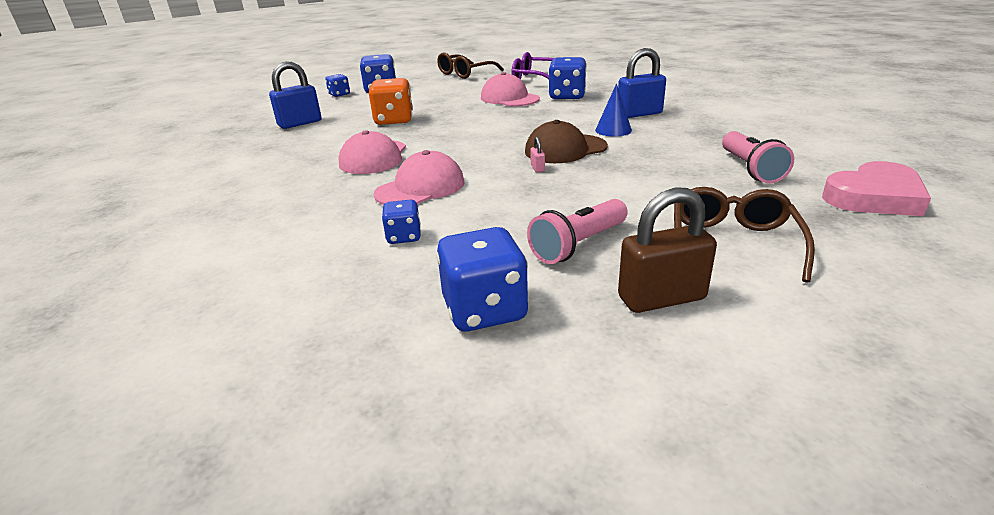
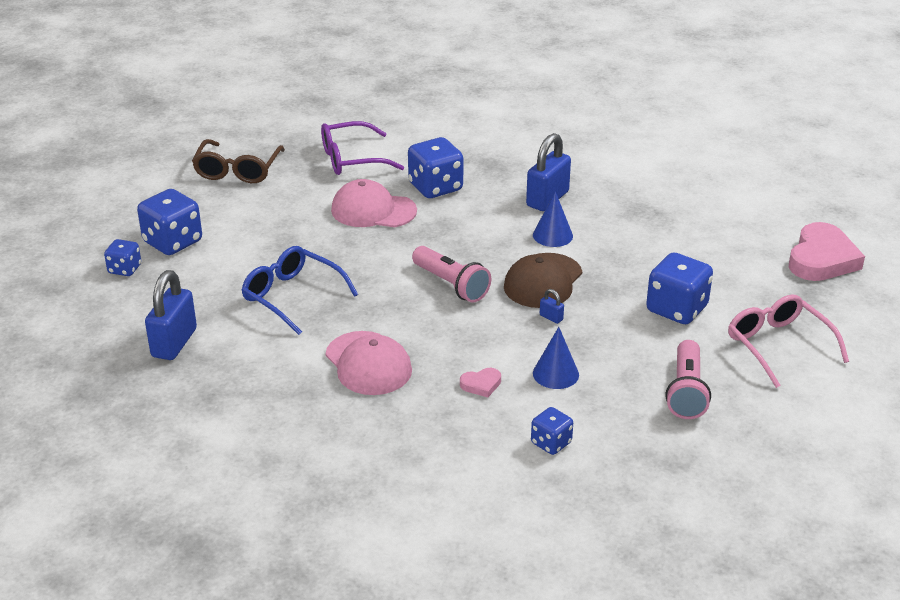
camera: 40 degrees left, 5 degrees up
(394, 120) = (292, 296): orange dice -> blue glasses
(420, 188) = (481, 384): pink cap -> pink heart
(484, 198) = (555, 374): none -> blue cone
(484, 310) = (695, 475): blue dice -> blue dice (676, 309)
(537, 168) = (551, 317): pink padlock -> blue padlock
(661, 298) = (783, 413): brown padlock -> none
(732, 243) = (778, 346): brown glasses -> pink glasses
(750, 169) = (717, 254): pink flashlight -> pink flashlight (451, 285)

